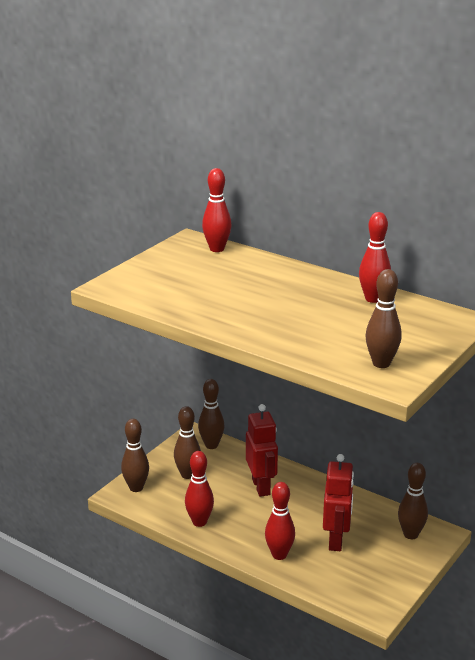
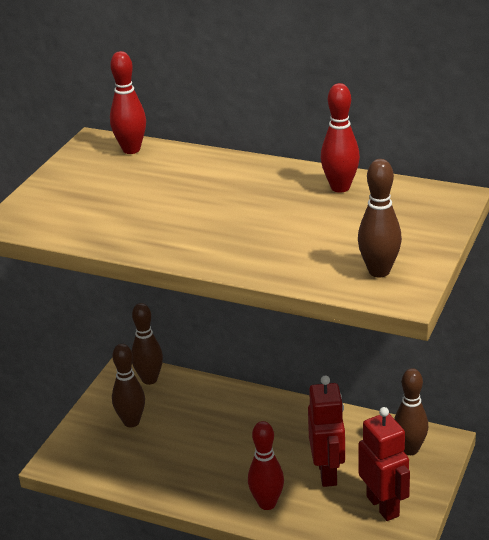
camera: 10 degrees left, 5 degrees up
(136, 488) = (74, 450): brown bowling pin -> none
(199, 522) = (162, 480): red bowling pin -> none
(261, 487) = (222, 421): red robot -> red robot (383, 506)

